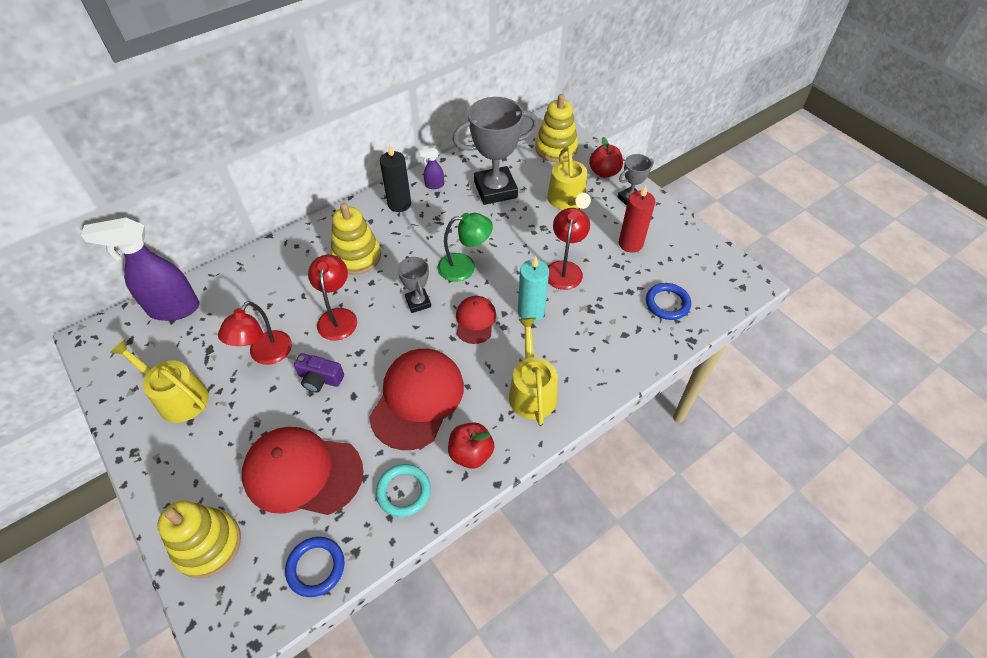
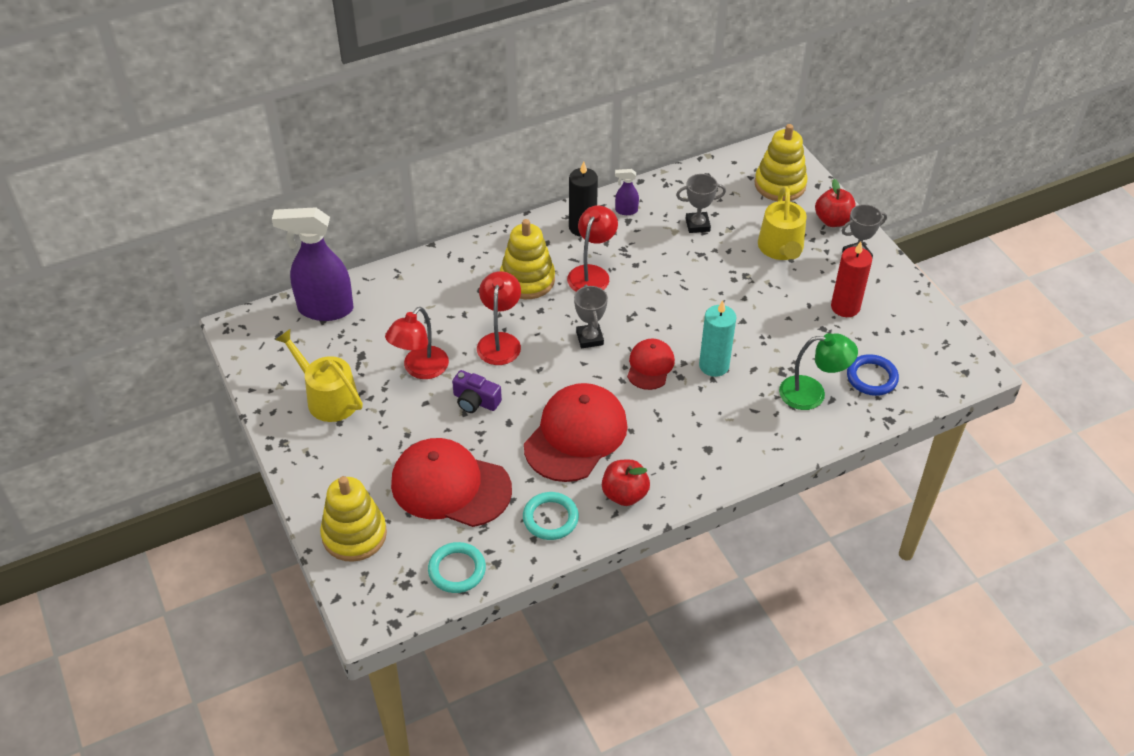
camera: 10 degrees right, 5 degrees down
(316, 567) = (457, 570): blue ring -> turquoise ring
(465, 267) = (647, 307): green lamp -> green lamp (812, 393)
(495, 190) = (697, 225): grey trophy -> grey trophy, size x0.51
(531, 391) = (699, 445): yellow watering can -> none
(565, 269) = (762, 324): red lamp -> red lamp (592, 273)

